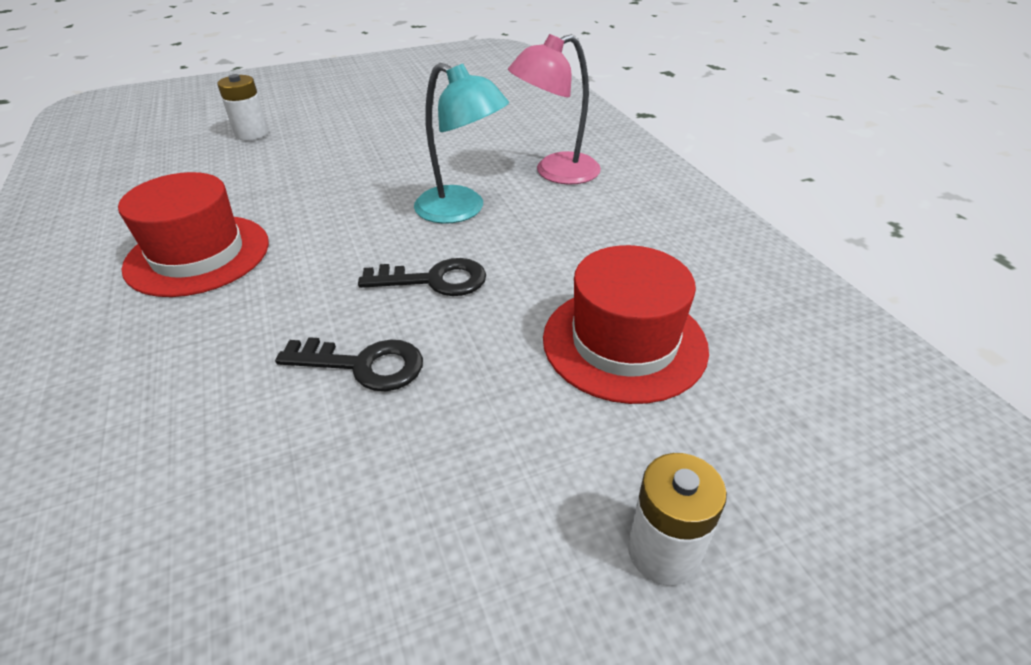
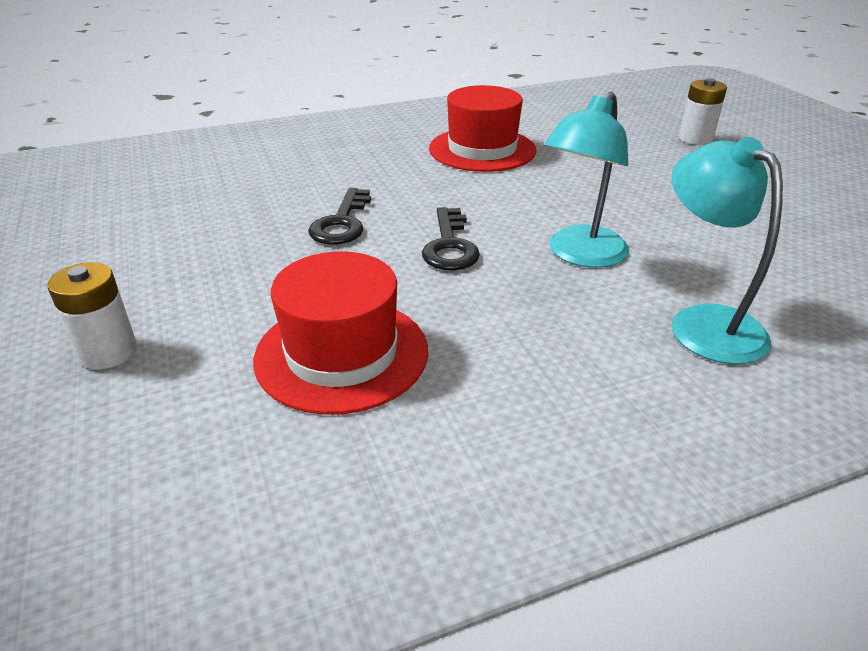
camera: 90 degrees right, 5 degrees down
(555, 172) = (703, 323): pink lamp -> turquoise lamp

